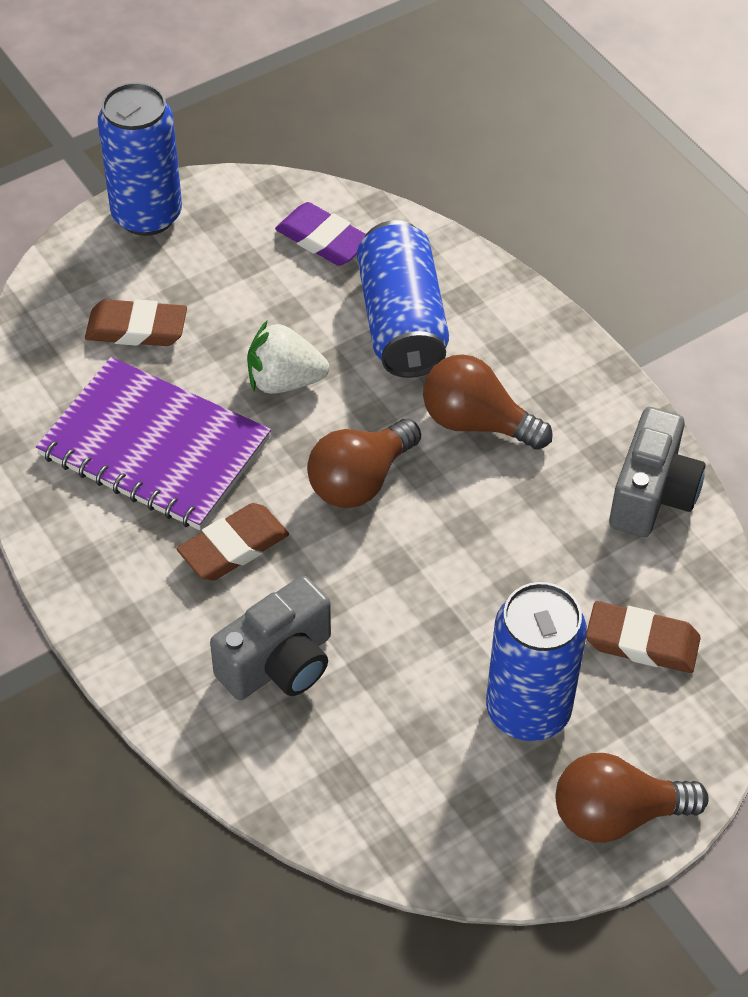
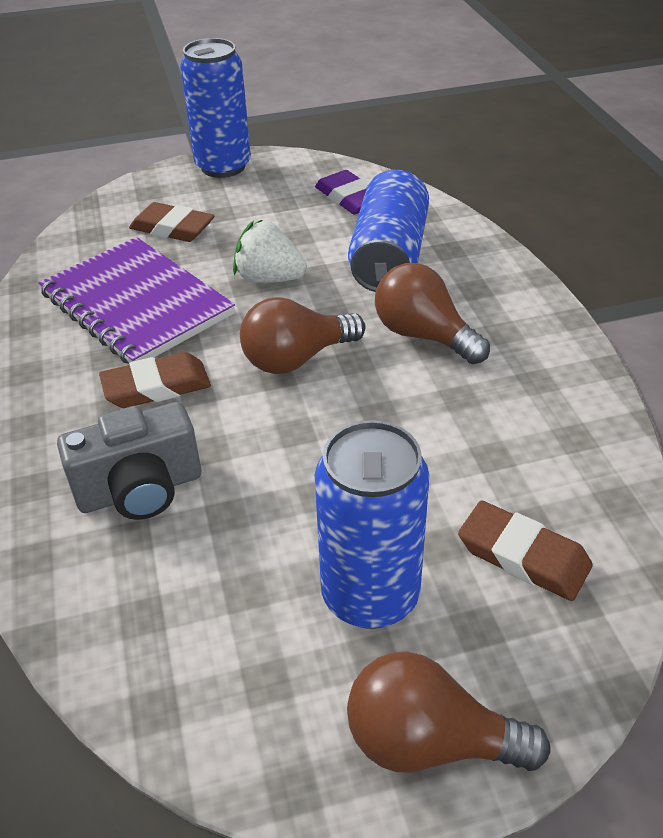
camera: 20 degrees right, 10 degrees down
(652, 494) = (576, 423): grey camera -> none

